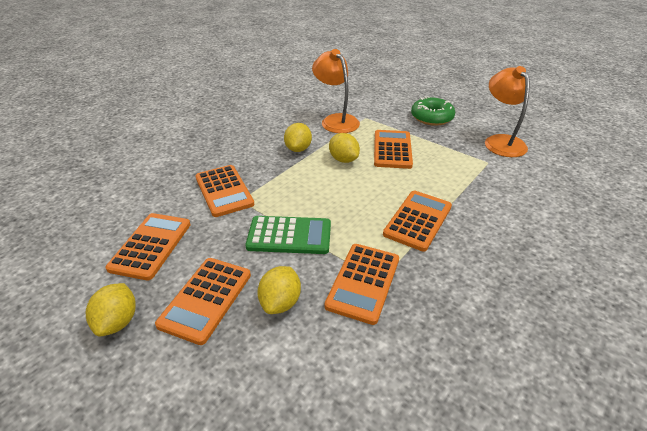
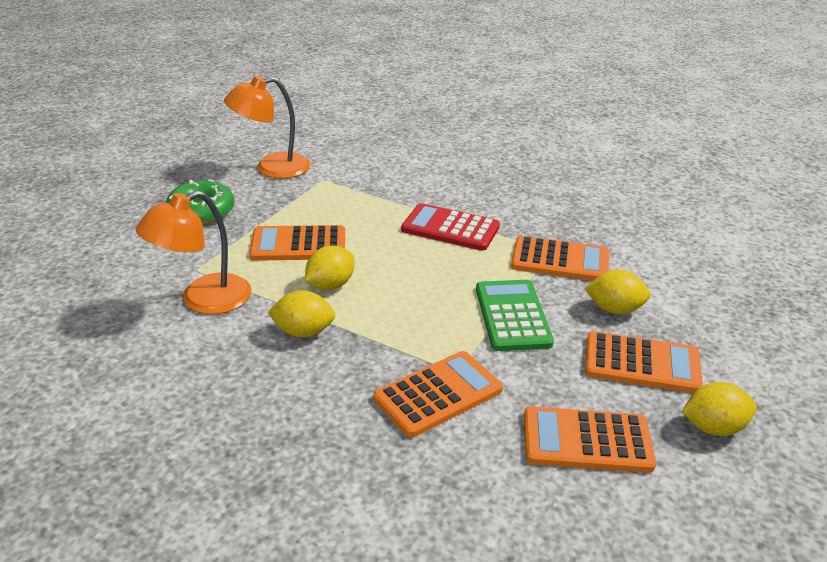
camera: 100 degrees left, 5 degrees down
(418, 220) = (450, 228): orange calculator -> red calculator

